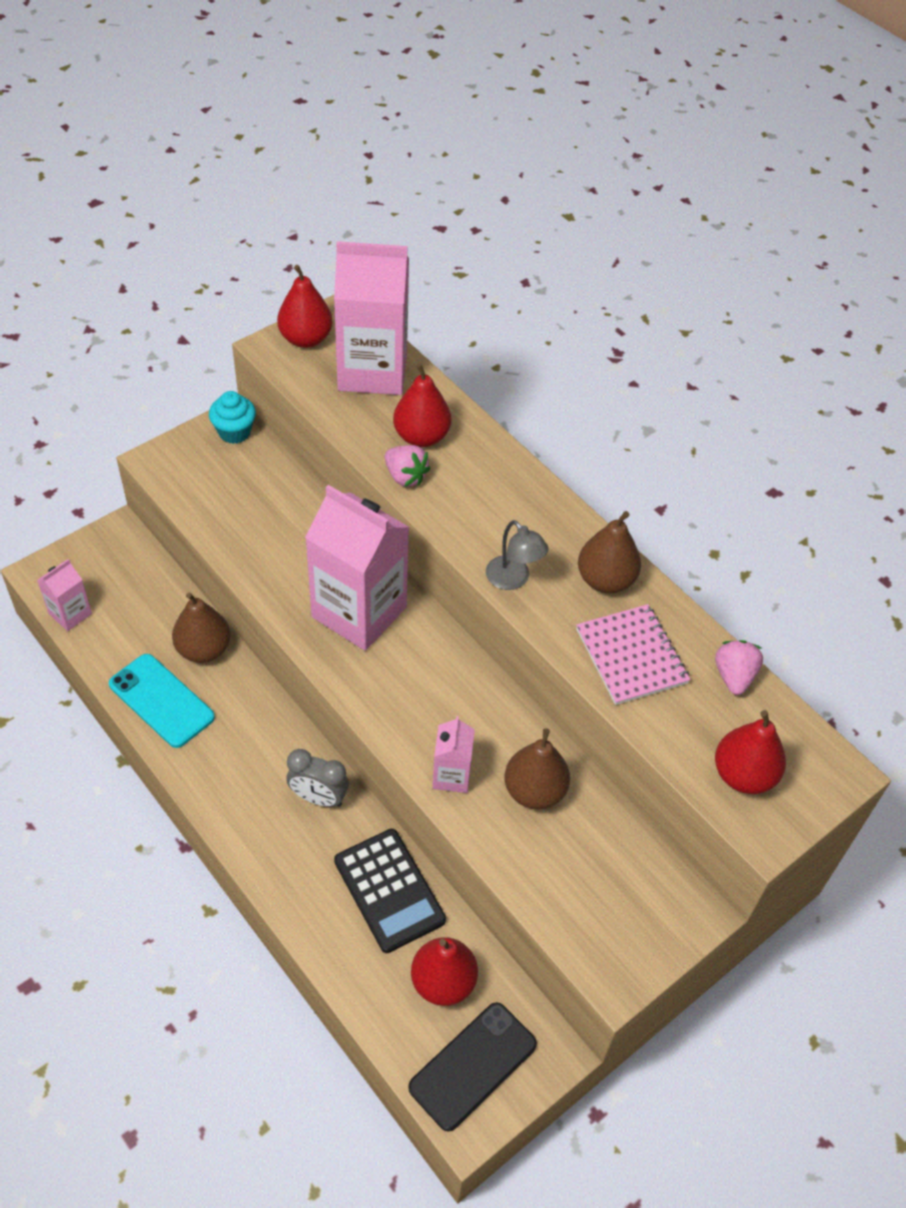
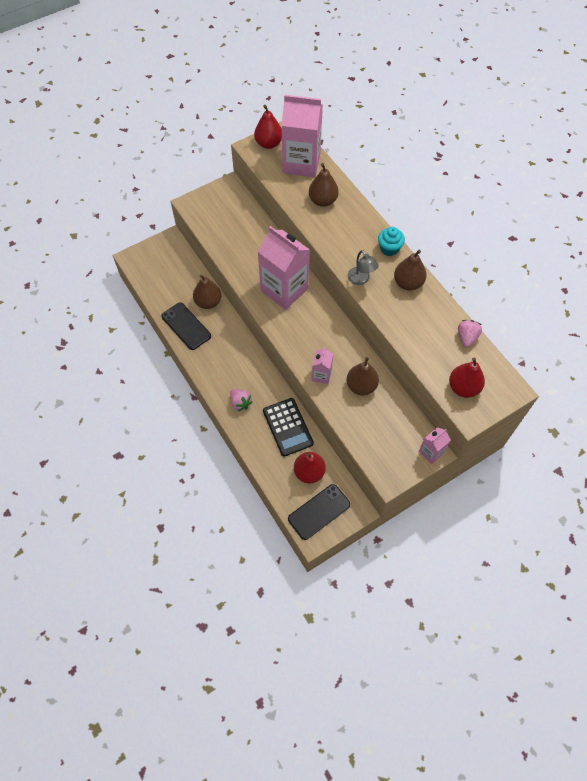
camera: 10 degrees right, 10 degrees up
(70, 614) = (145, 279): pink carton -> pink carton (431, 452)
(161, 700) = (186, 326): turquoise phone -> black phone
(234, 432) = (230, 191): turquoise cupcake -> turquoise cupcake (389, 249)
(318, 798) = (258, 380): grey clock -> none
(405, 476) = (312, 222): pink strawberry -> pink strawberry (240, 403)
(421, 436) = (323, 200): red pear -> brown pear
(631, 656) = (415, 323): pink notebook -> none

